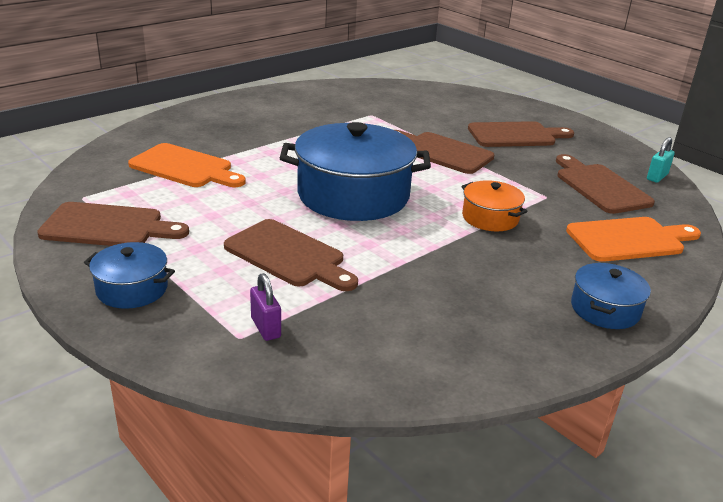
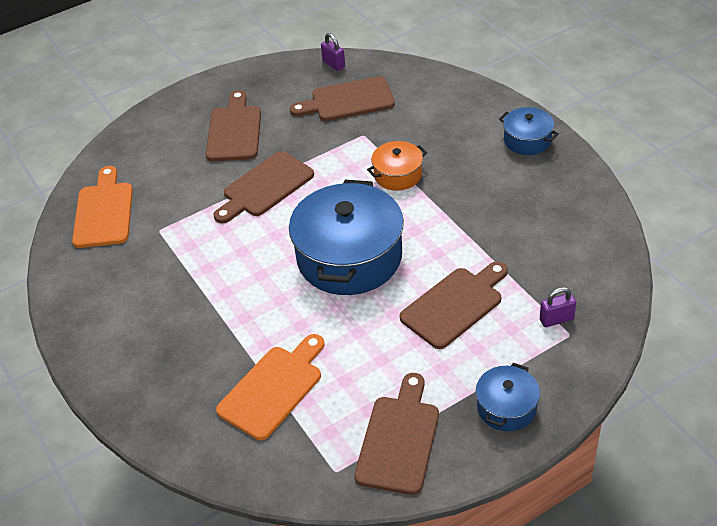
camera: 75 degrees left, 15 degrees up
(629, 239) = (435, 106): orange cutting board -> orange cutting board (104, 212)
(657, 177) = (334, 64): turquoise padlock -> purple padlock

